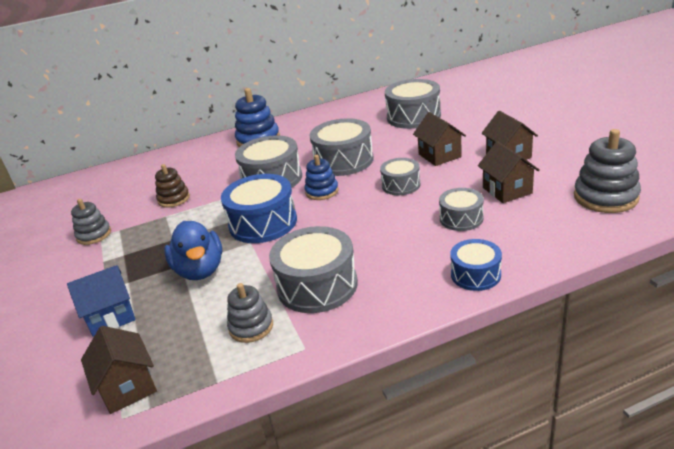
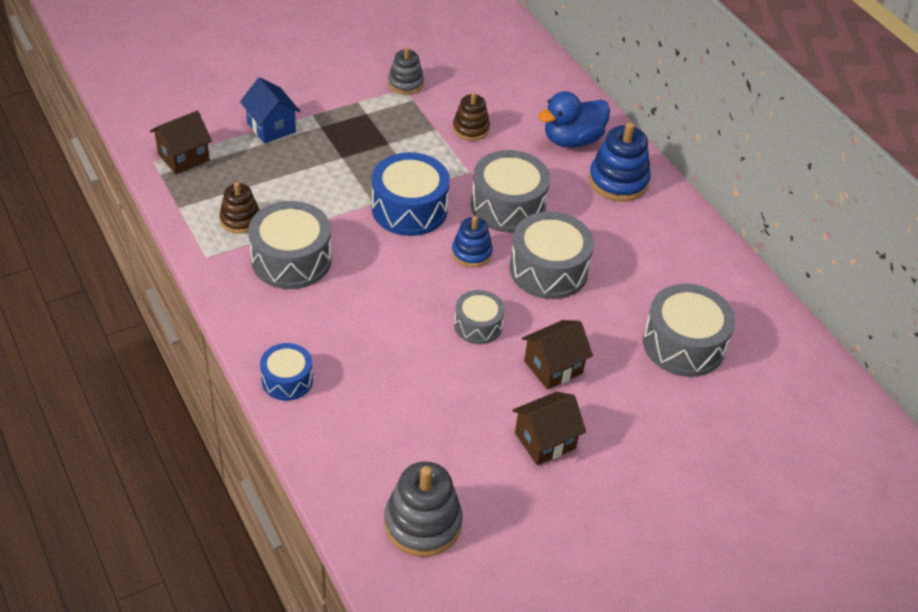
camera: 75 degrees right, 15 degrees up
(200, 270) = (330, 173): blue duck -> blue duck (572, 140)
(251, 327) = (240, 219): grey stacking toy -> brown stacking toy
(461, 218) = (394, 377): grey drum -> none
(507, 190) = (452, 427): brown house -> none

